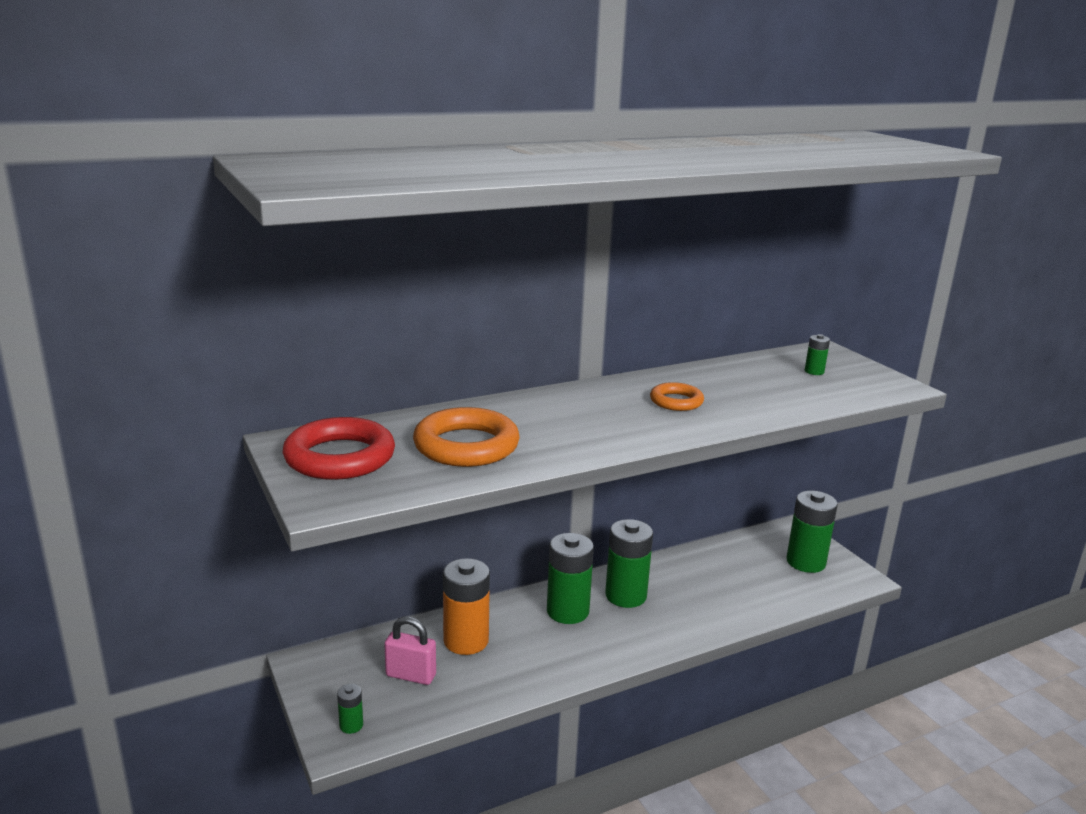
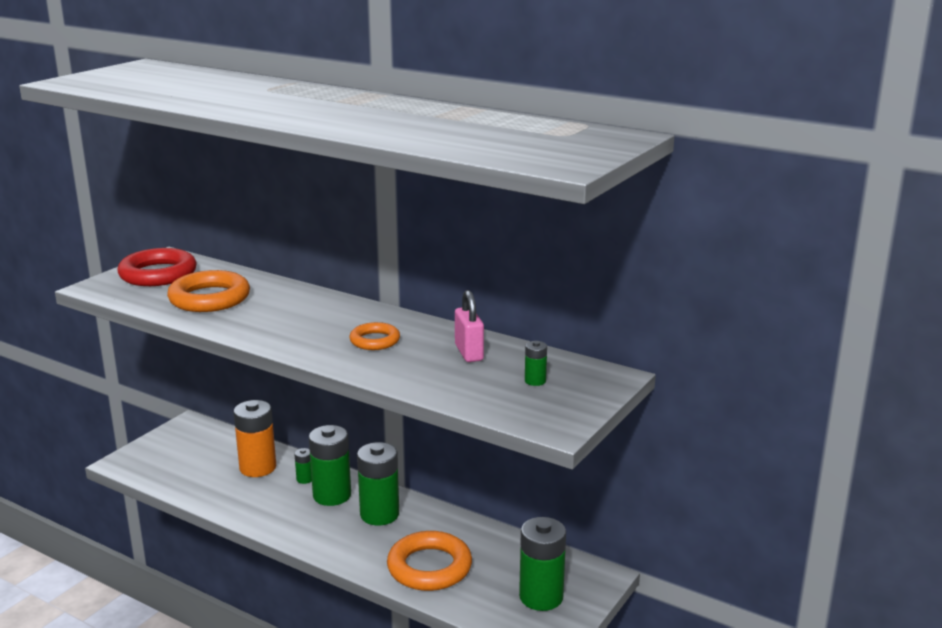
camera: 60 degrees right, 0 degrees up
(351, 725) = (139, 460): green battery -> green battery (305, 479)
(411, 675) = (203, 462): pink padlock -> pink padlock (469, 353)
(730, 597) = (429, 567): none -> orange ring

